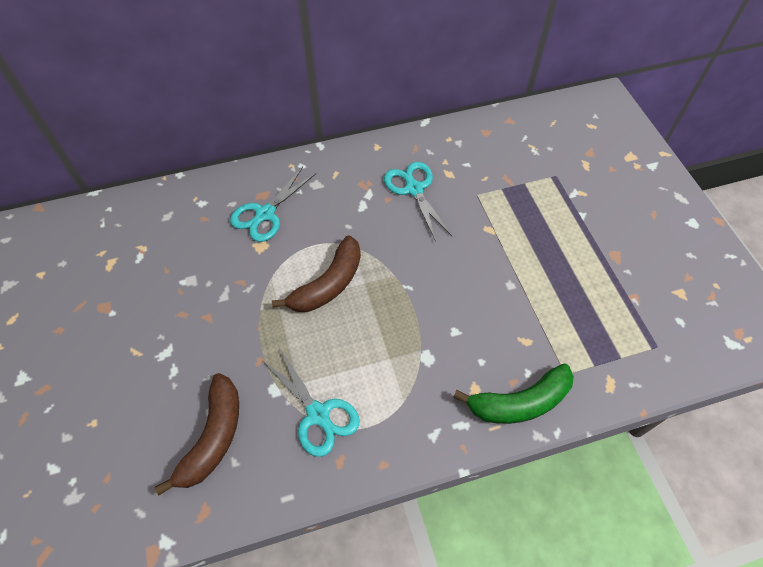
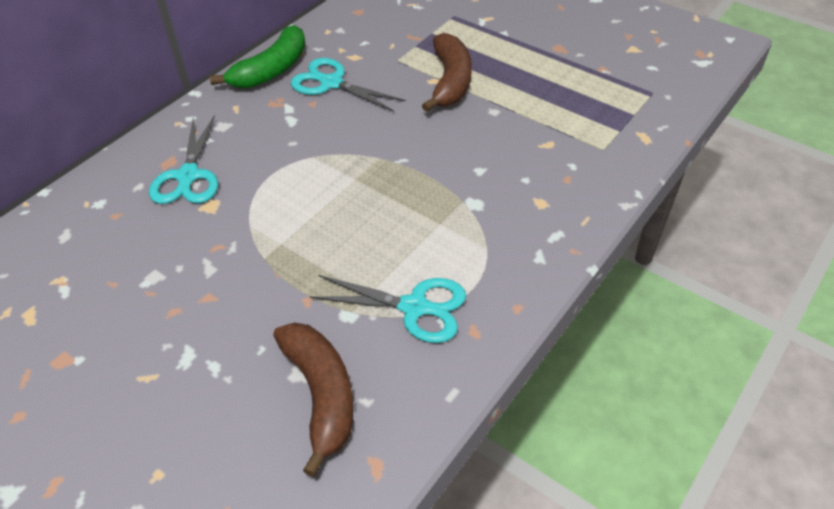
camera: 35 degrees left, 10 degrees down
(328, 284) = (319, 198): brown banana -> brown banana (450, 81)
(519, 402) = (587, 190): green banana -> green banana (271, 70)

